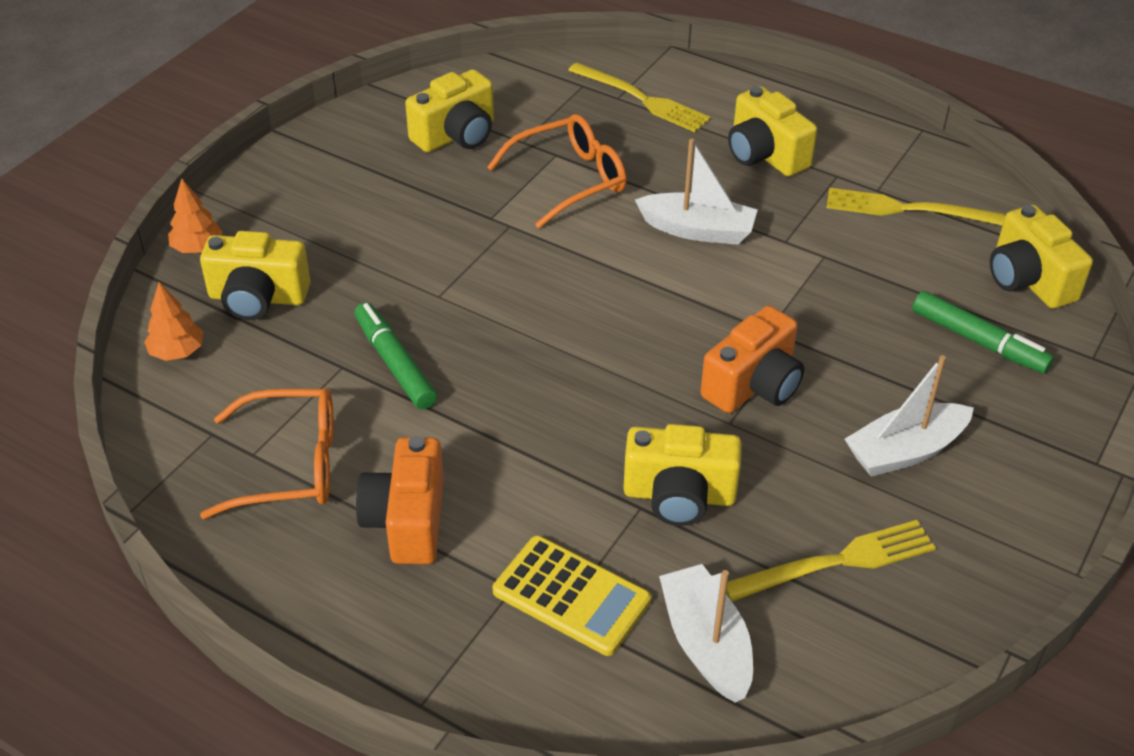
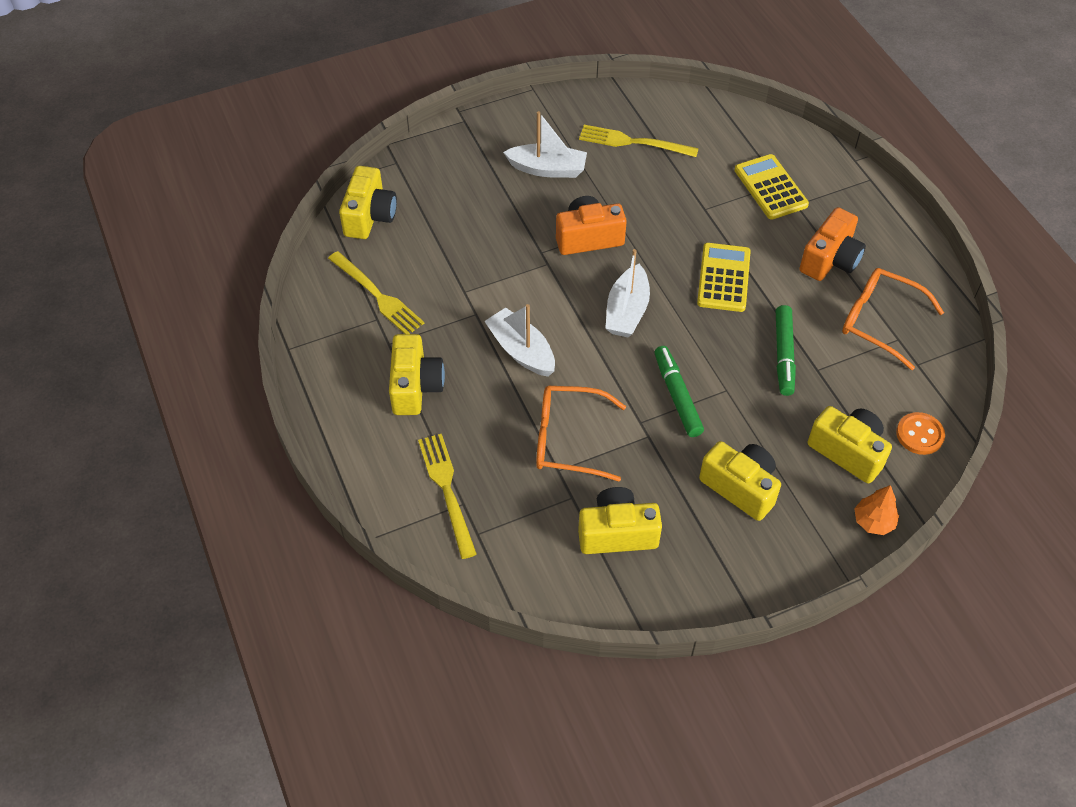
camera: 145 degrees left, 10 degrees up
(177, 352) = (919, 435): orange tree -> orange button
(537, 420) = (724, 278): none -> yellow calculator
(679, 495) = (680, 204): yellow camera -> yellow camera (740, 487)
(706, 644) = (724, 141): white boat -> white boat (627, 311)
(978, 341) = (442, 199): green marker -> green marker (677, 396)

